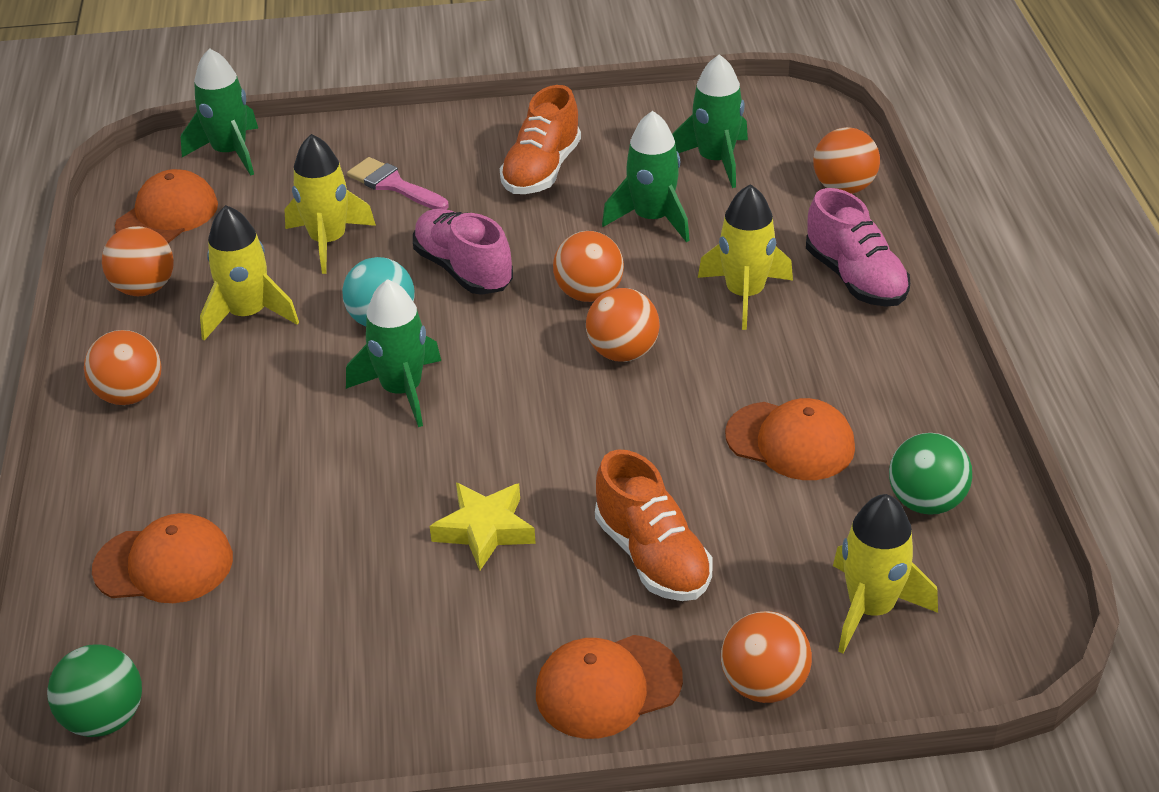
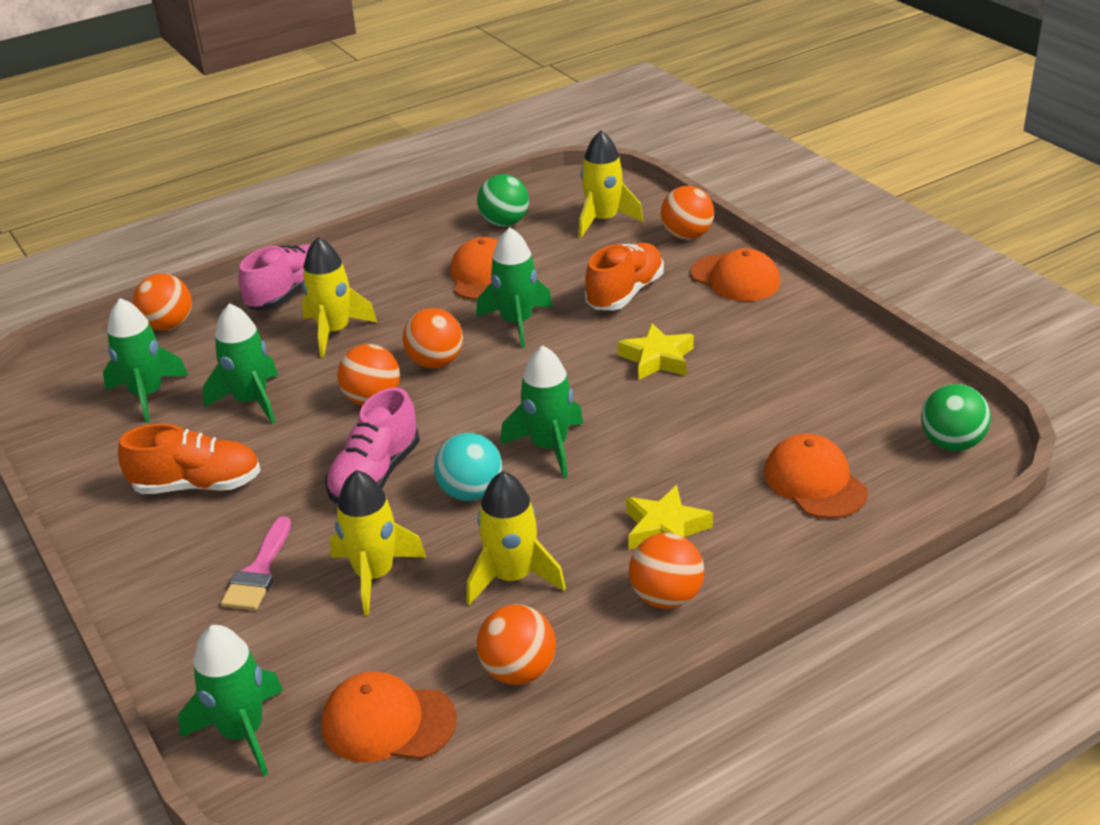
camera: 115 degrees left, 5 degrees down
(210, 427) = (665, 529): none -> yellow star
(656, 437) = (517, 323): none -> green rocket

